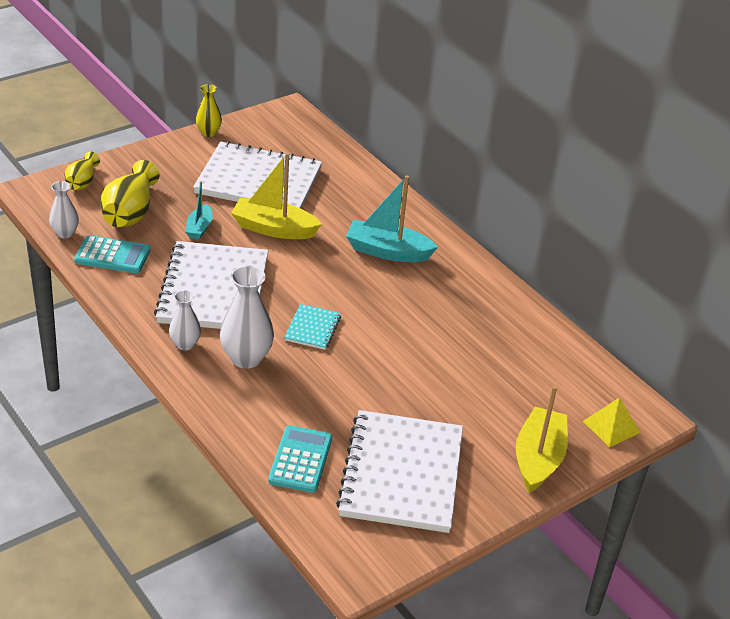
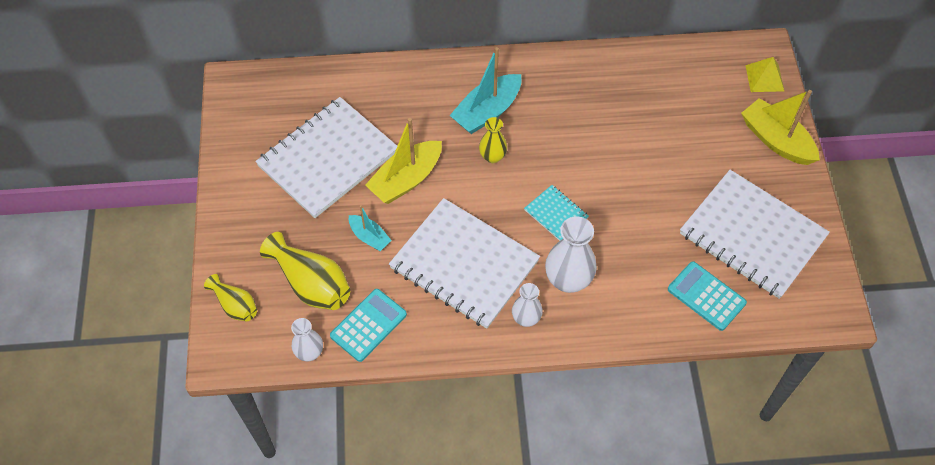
camera: 55 degrees left, 20 degrees up
(208, 133) = (224, 164): yellow vase -> yellow vase (492, 156)

